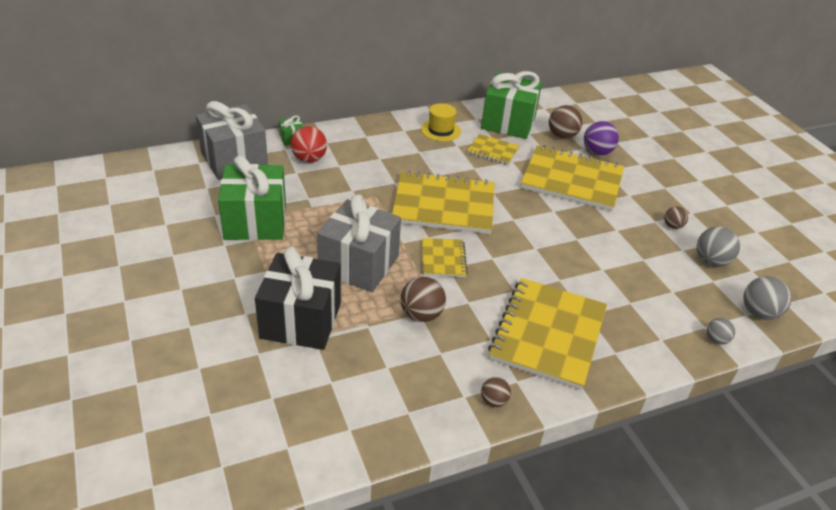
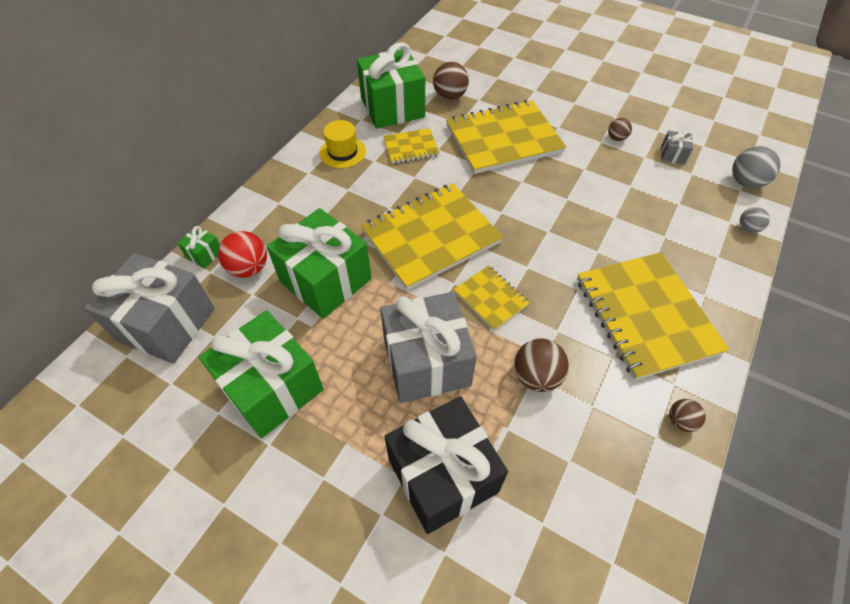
camera: 35 degrees left, 15 degrees up
(347, 190) = (325, 280): none -> green gift
(597, 152) = (493, 97): purple ball -> none
(711, 261) = (672, 155): grey ball -> grey gift

